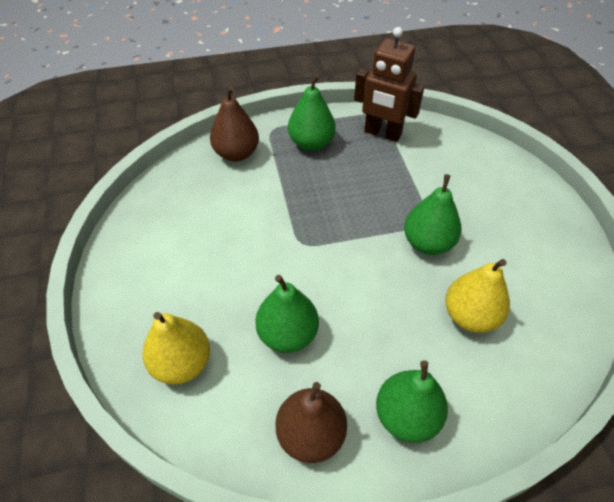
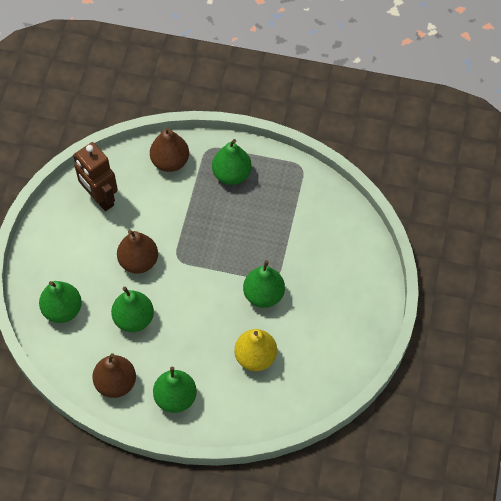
camera: 25 degrees right, 10 degrees up
(182, 363) = (62, 310): yellow pear -> green pear
(256, 264) = (138, 261): none -> brown pear
(382, 133) = (293, 187): brown robot -> brown robot (100, 198)

